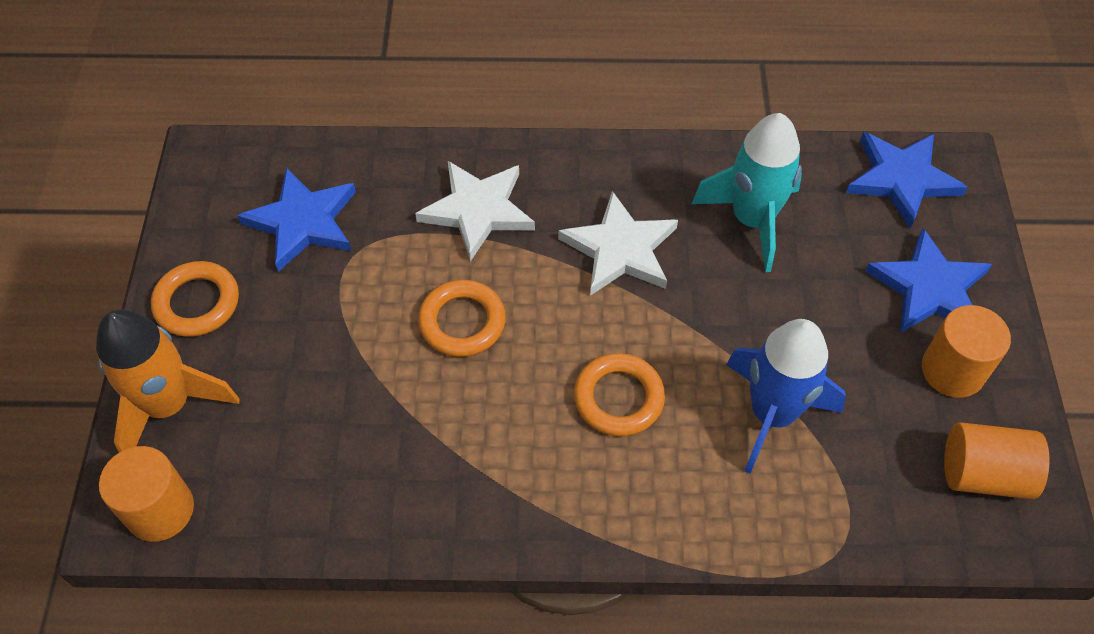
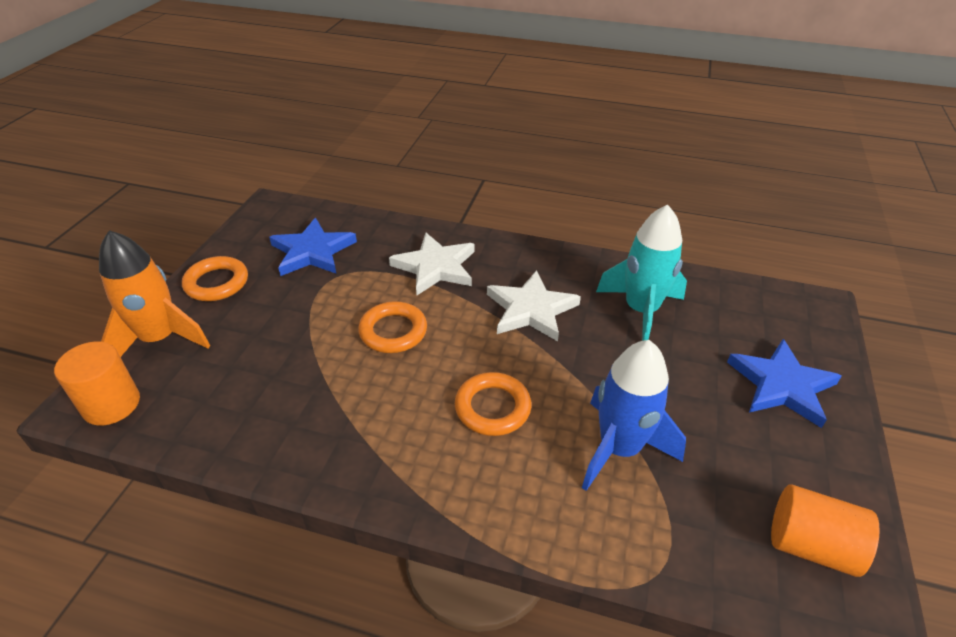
camera: 15 degrees right, 15 degrees down
(901, 179) = (771, 307): blue star -> none
(952, 370) = (793, 451): orange cylinder -> none

